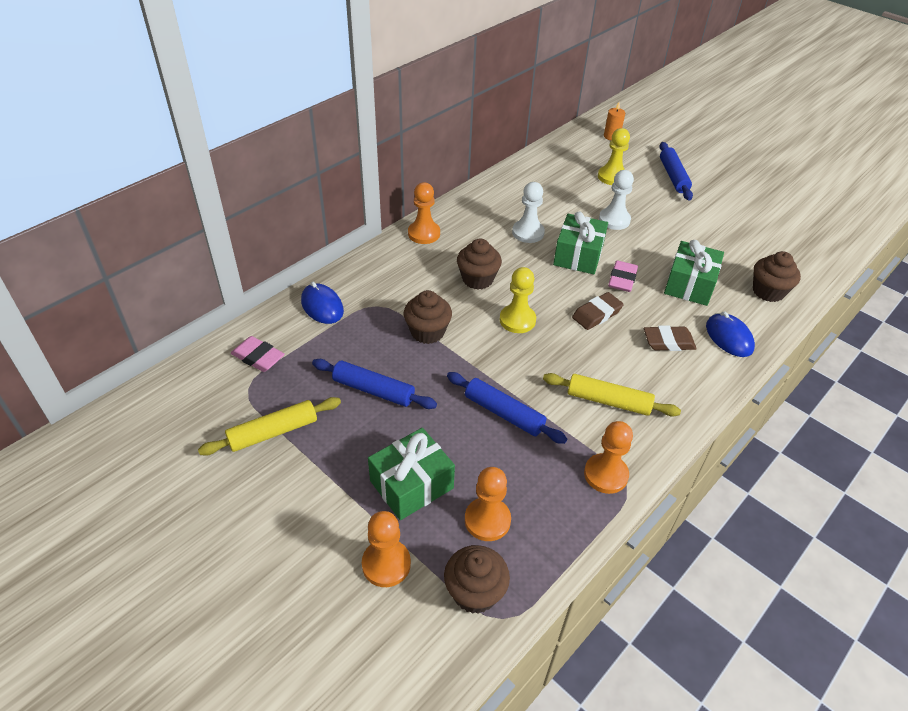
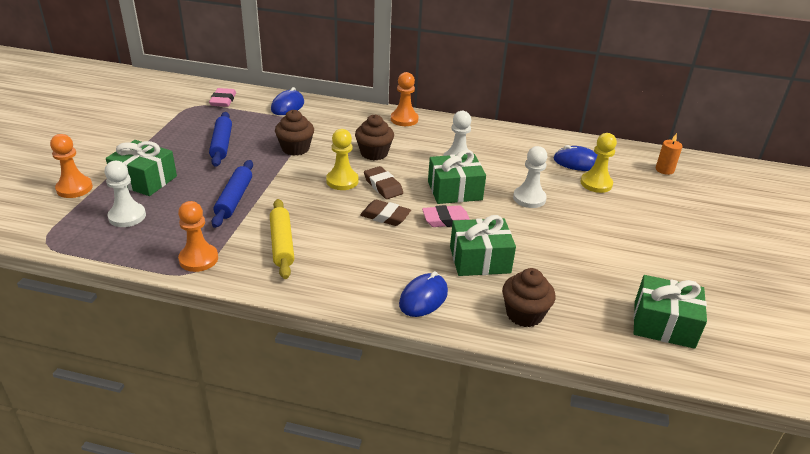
camera: 60 degrees right, 10 degrees down
(273, 432) = (162, 123): yellow rolling pin -> none
(475, 592) = (63, 226): brown cupcake -> none
(487, 520) = (127, 216): orange pawn -> white pawn
(574, 171) = (577, 162): none -> blue mouse
(668, 342) = (384, 262): brown eraser -> brown eraser (383, 186)
(673, 176) = (648, 218): blue rolling pin -> none
(800, 232) = (663, 324): none -> green gift

